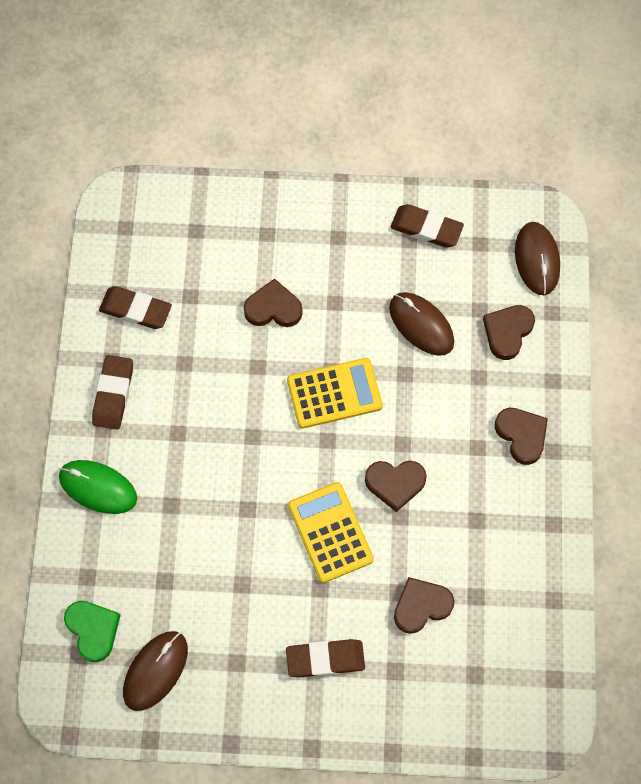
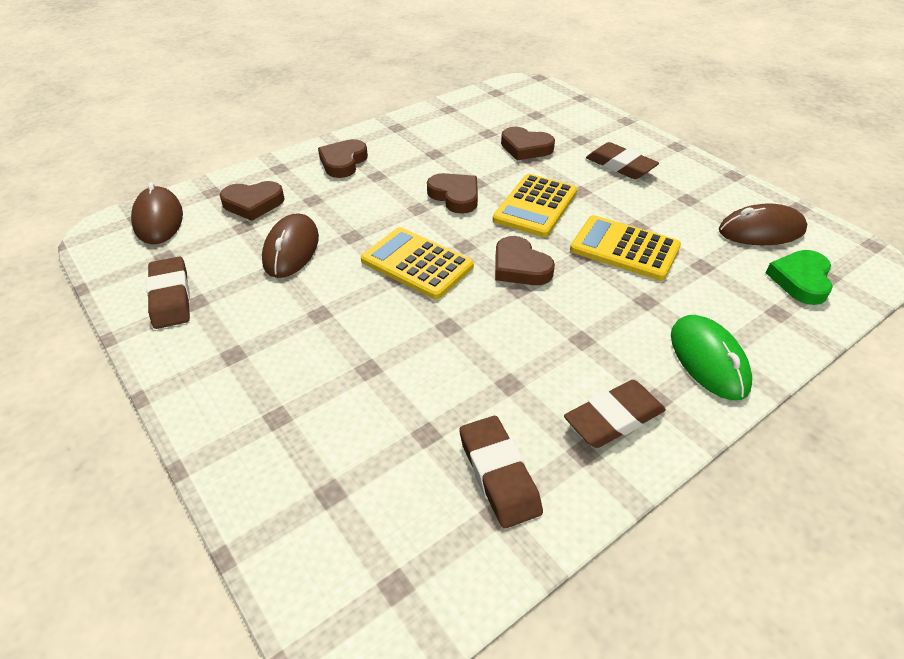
camera: 130 degrees left, 25 degrees down
(227, 546) = (624, 248): none -> yellow calculator
(273, 308) = (370, 353): brown heart -> brown heart (520, 267)
(537, 259) = (158, 219): brown mouse -> brown mouse turned 60 degrees counterclockwise

